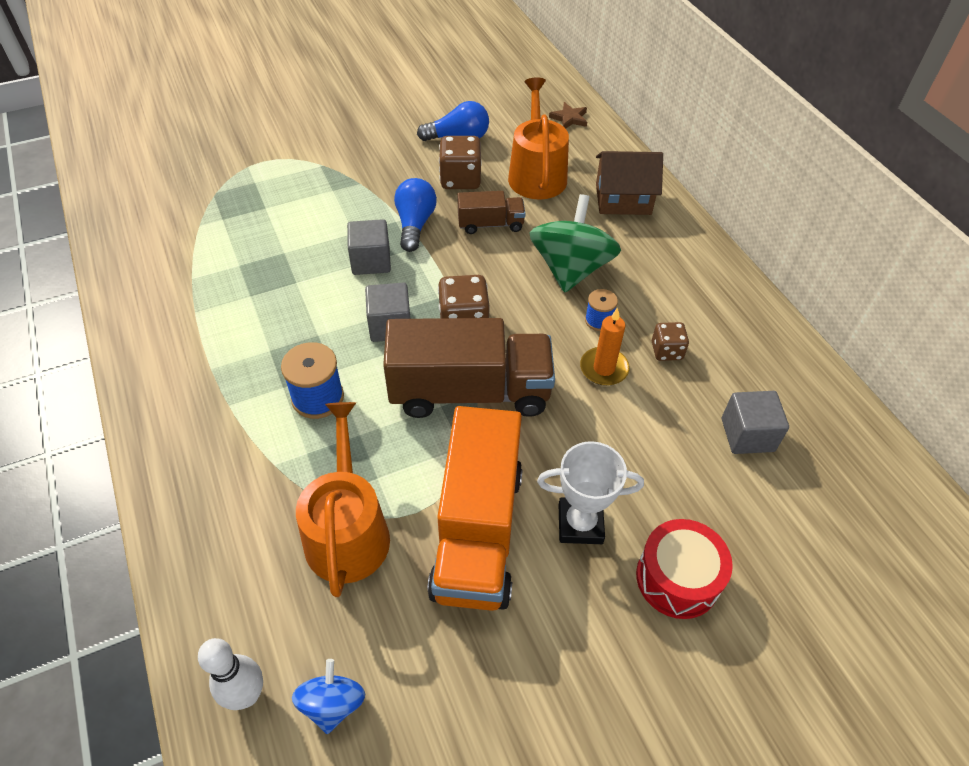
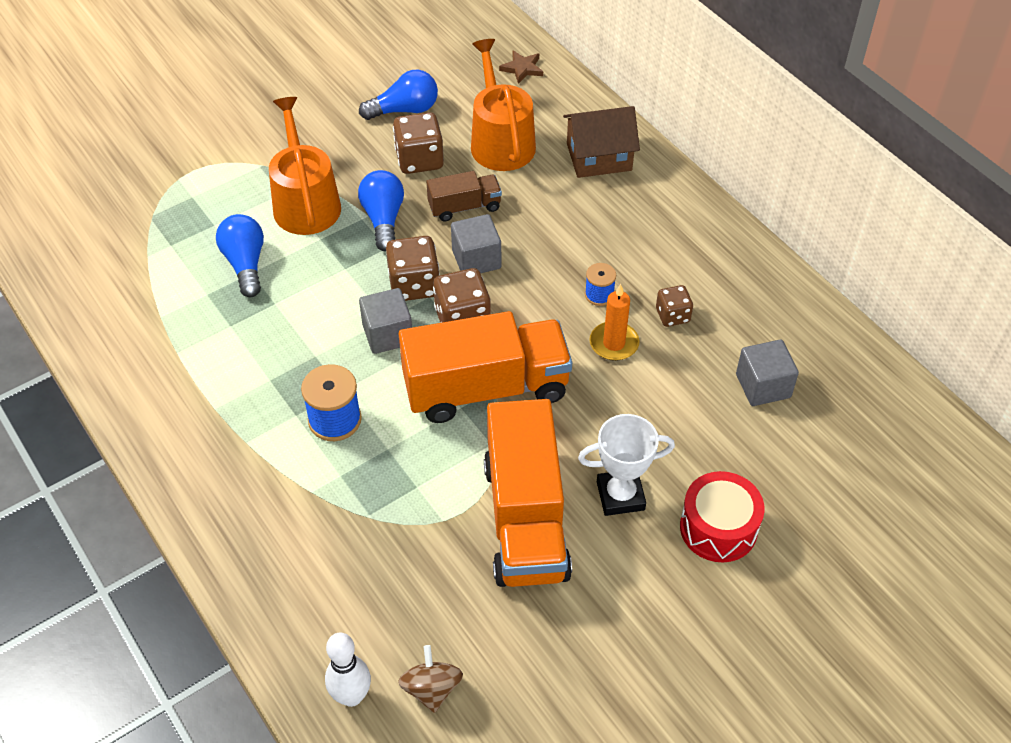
camera: 10 degrees left, 0 degrees up
(281, 244) = (245, 264): none -> blue light bulb
(332, 704) = (431, 689): blue spinning top -> brown spinning top
(347, 531) = (402, 540): orange watering can -> orange watering can (305, 202)
(371, 261) = (348, 268): grey cube -> grey cube (476, 259)
(427, 285) = (414, 285): none -> brown dice
(470, 391) = (486, 388): brown truck -> orange truck
(571, 269) = (560, 244): green spinning top -> none

